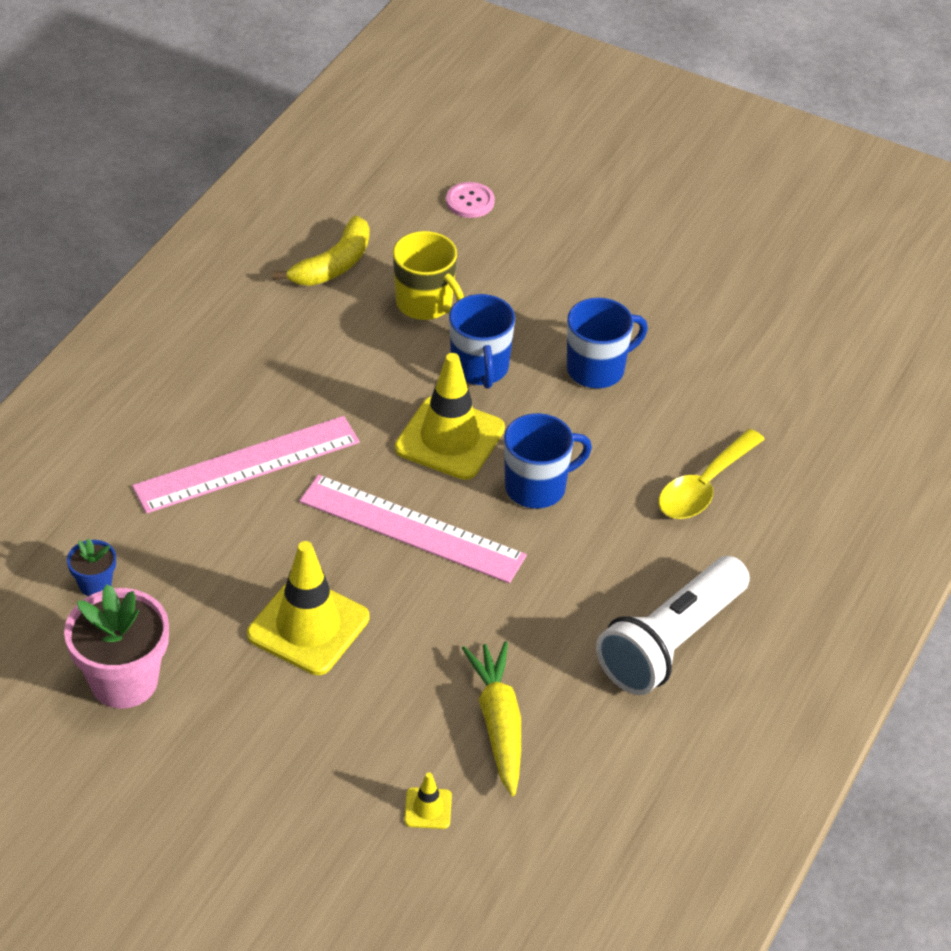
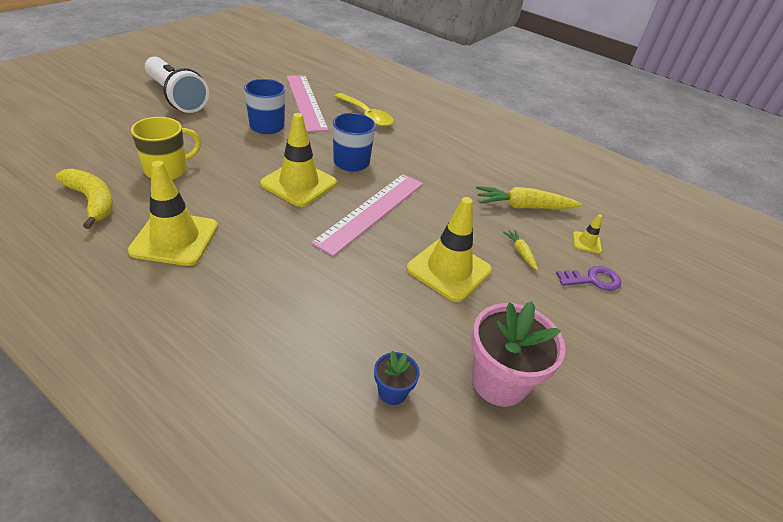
camera: 85 degrees left, 5 degrees down
(247, 465) = (285, 278): pink ruler -> pink ruler (306, 102)
(288, 353) = (175, 239): none -> yellow traffic cone
(335, 805) = (593, 280): none -> purple key
(373, 713) = (520, 252): none -> yellow carrot
(470, 201) = (80, 136): pink button -> none
(480, 368) = (243, 162): blue mug -> none
(671, 643) = (468, 146): white flashlight -> white flashlight (176, 97)

